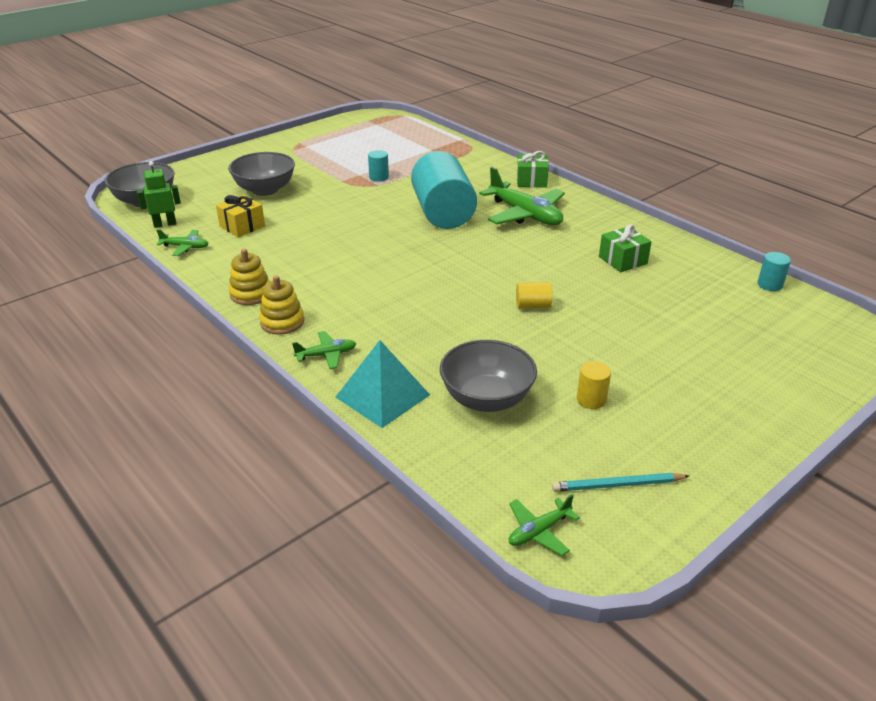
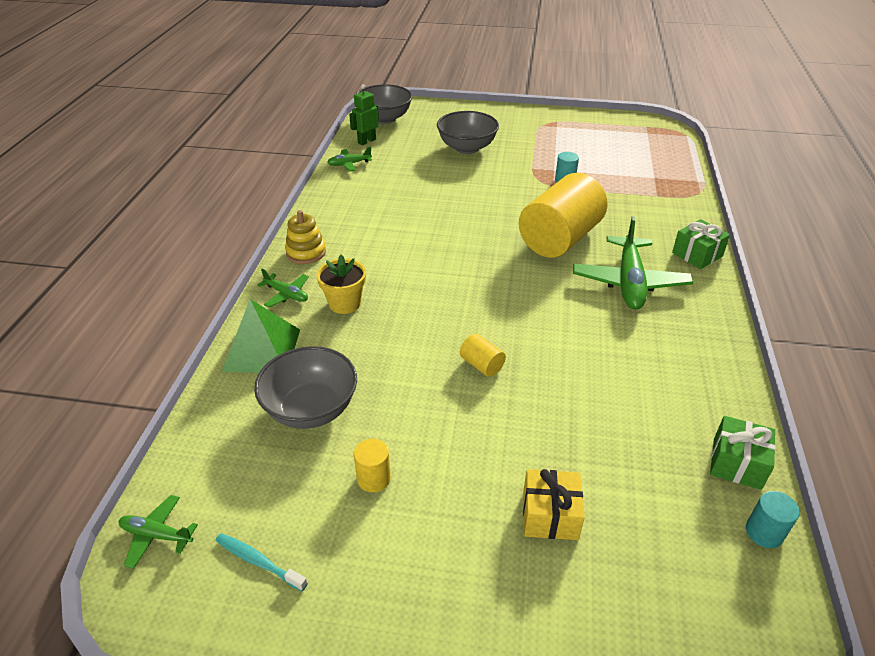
camera: 50 degrees right, 5 degrees up
(165, 224) = (366, 141): green robot -> green robot turned 75 degrees counterclockwise
(185, 247) = (349, 164): green plane -> green plane turned 105 degrees clockwise
(242, 226) = (405, 168): yellow gift -> yellow gift (550, 515)
(251, 294) = (325, 220): yellow stacking toy -> none
(381, 332) = (344, 303): none -> yellow flower pot
(382, 396) = (262, 350): turquoise pyramid -> green pyramid
(443, 213) = (560, 239): turquoise cylinder -> yellow cylinder
(617, 485) = (259, 561): turquoise pencil -> turquoise toothbrush
(623, 260) = (642, 385): green gift -> green gift (737, 463)

